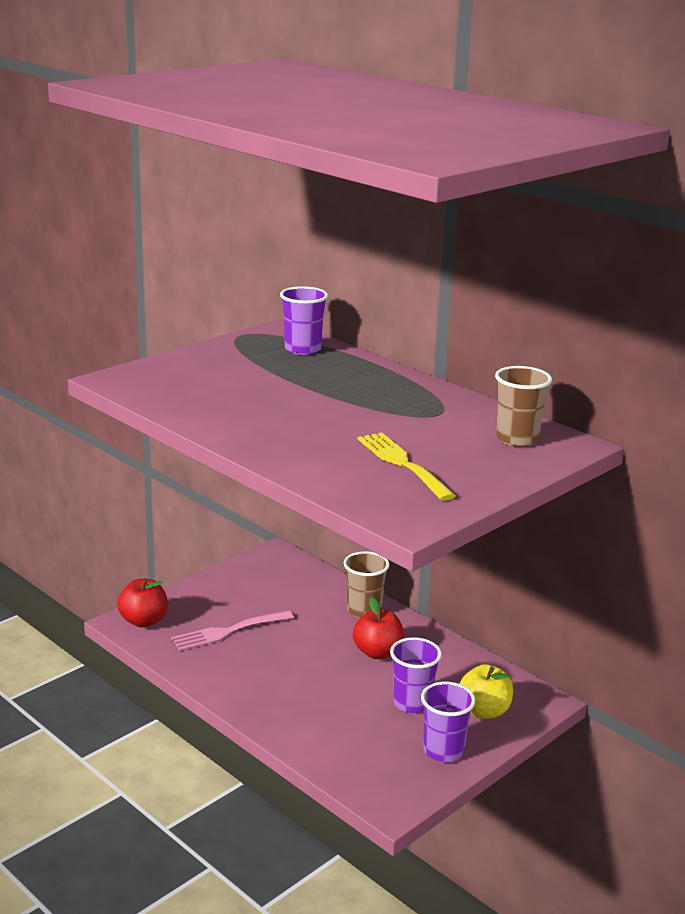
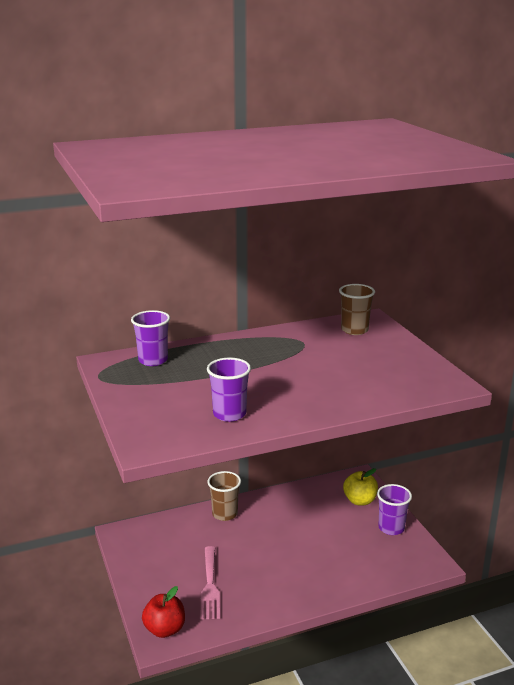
camera: 65 degrees left, 0 degrees up
(377, 652) = (277, 523): red apple -> none
(402, 463) = (372, 369): yellow fork -> none
(412, 703) = (339, 525): purple cup -> purple cup (229, 414)

